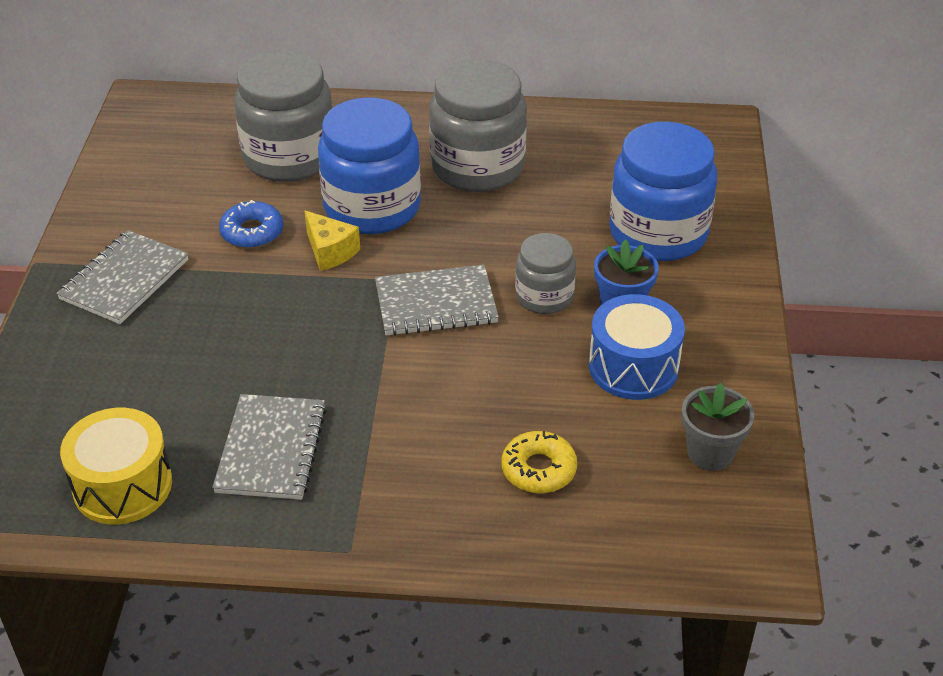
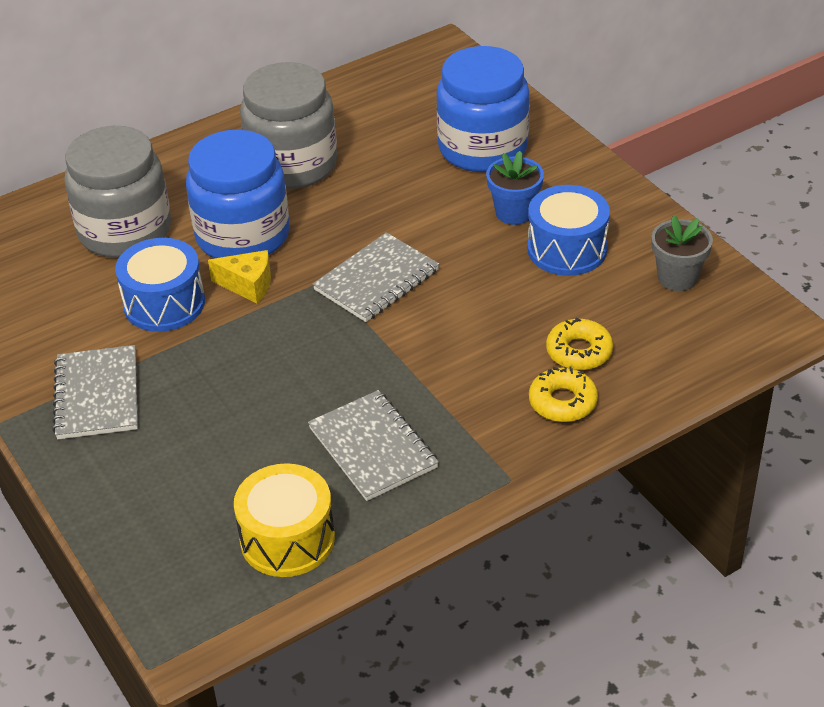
camera: 35 degrees left, 0 degrees up
(252, 232) = (164, 303): blue donut -> blue drum
(472, 508) = (562, 402): none -> yellow donut
(544, 296) = (451, 234): grey jar -> none

